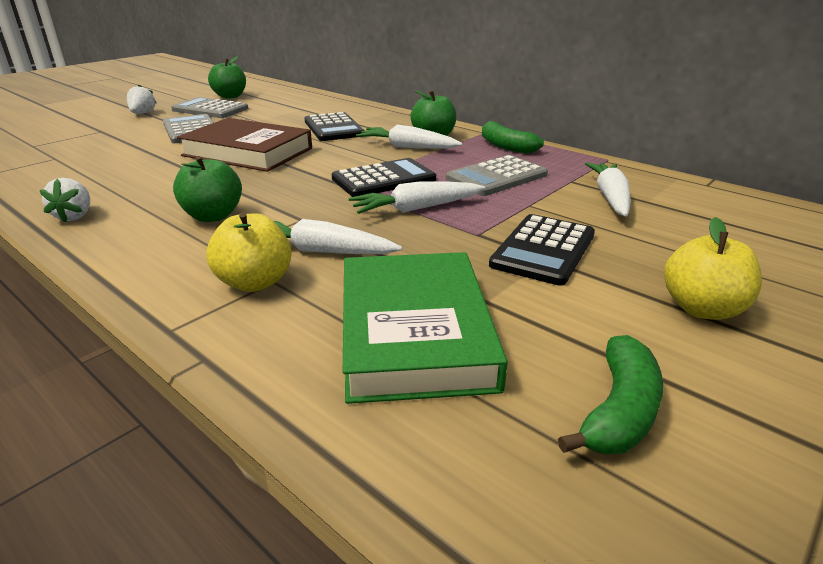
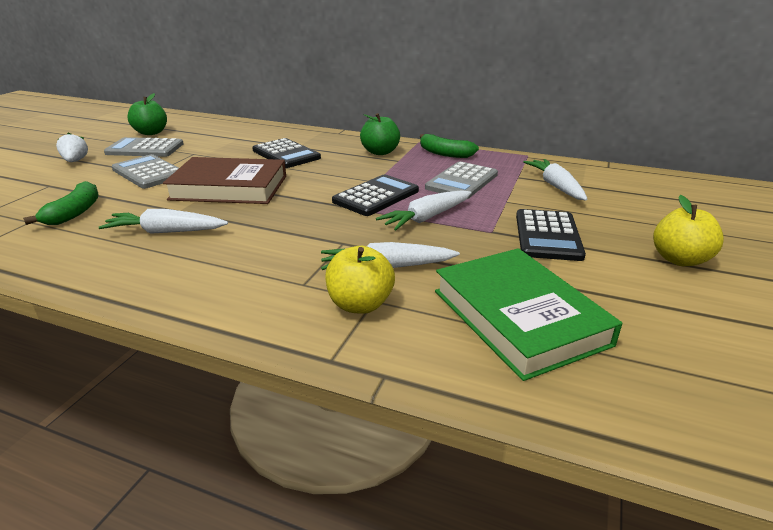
camera: 20 degrees left, 0 degrees up
(75, 216) = (124, 277): white strawberry -> none
(213, 216) = (261, 253): green apple -> none
(407, 147) = (367, 164): white carrot -> white carrot (165, 232)
(619, 411) = (691, 340): green banana -> green banana (75, 212)

